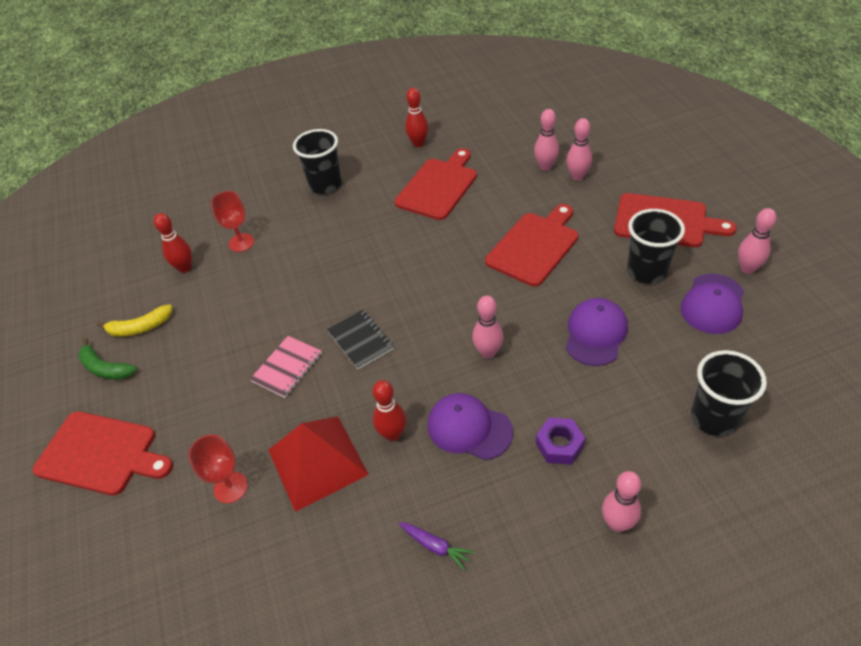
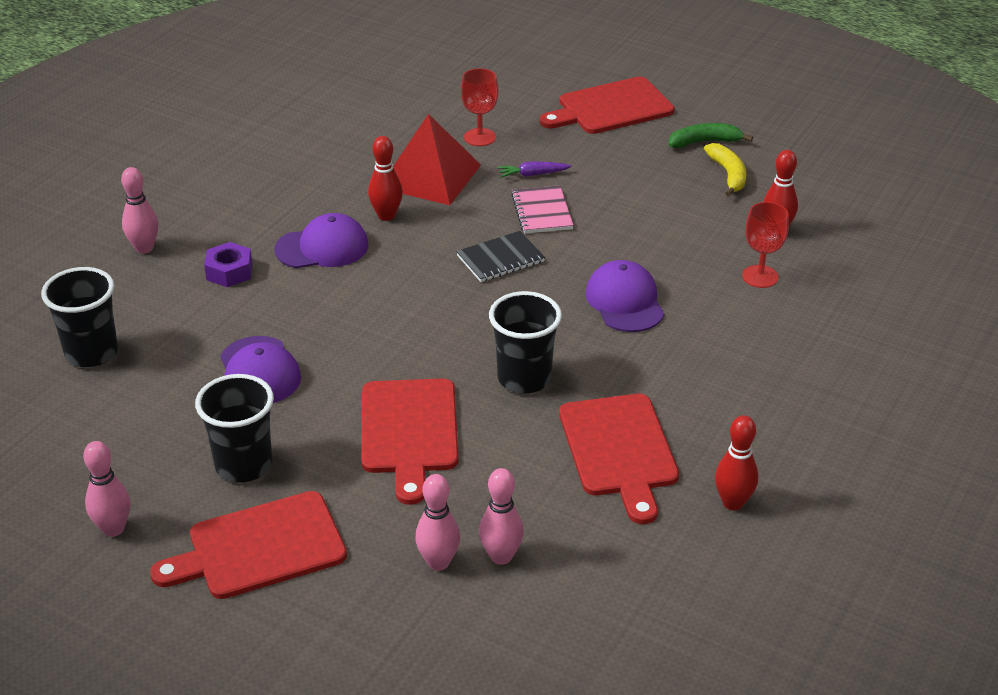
camera: 135 degrees right, 10 degrees down
(140, 327) = (728, 175): yellow banana -> yellow banana turned 135 degrees clockwise
(325, 185) = (770, 381): black cup -> black cup (524, 378)
(360, 340) = (500, 259): black notebook -> black notebook turned 45 degrees counterclockwise
(436, 546) = (281, 179): purple carrot -> purple carrot (532, 174)
(488, 352) = (360, 306): pink bowling pin -> none
(713, 304) = (140, 463): purple cap -> purple cap (624, 301)

